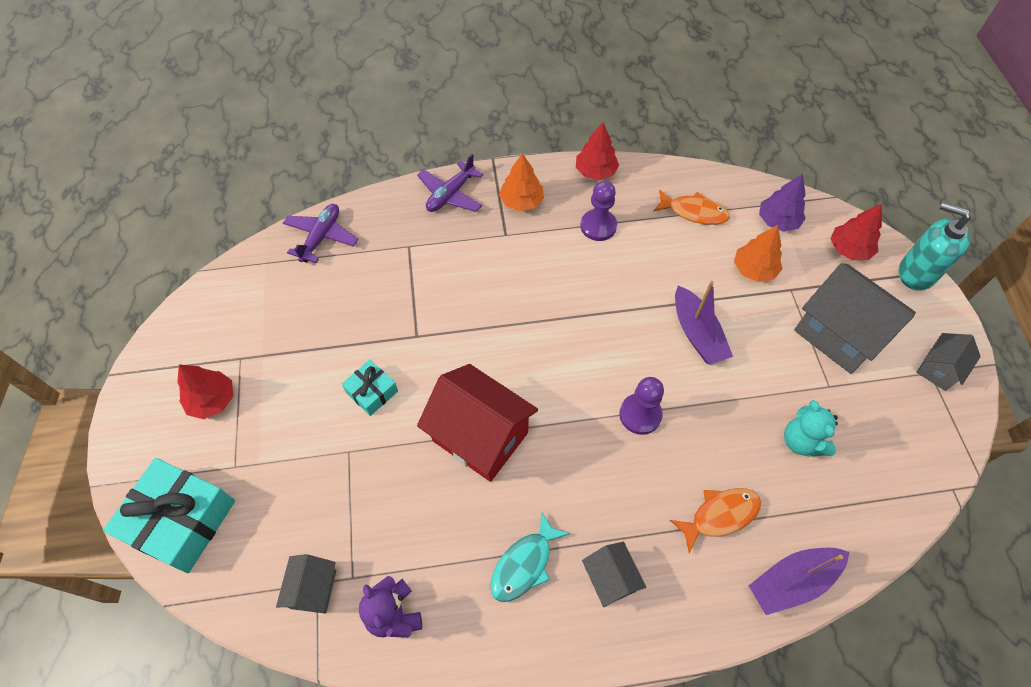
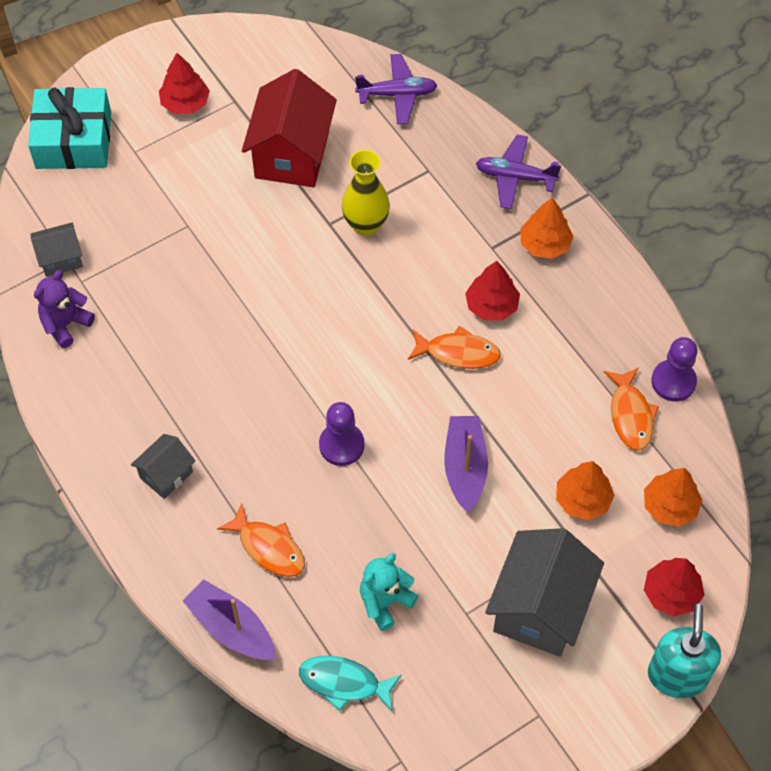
camera: 65 degrees right, 0 degrees up
(372, 391) = (253, 215): turquoise gift -> none
(434, 310) = (366, 225): none -> yellow vase
(480, 436) = (252, 320): red house -> red house (292, 155)
(524, 564) = (149, 403): turquoise fish -> turquoise fish (344, 683)
(590, 295) = (458, 353): none -> orange fish
(595, 171) = (631, 298): red tree -> red tree (491, 305)
(598, 226) = (554, 328): purple pawn -> purple pawn (673, 381)
(697, 333) = (465, 467): purple boat -> purple boat turned 135 degrees clockwise
(777, 221) = (669, 506): purple tree -> orange tree
(938, 369) = (548, 723): grey house -> none

